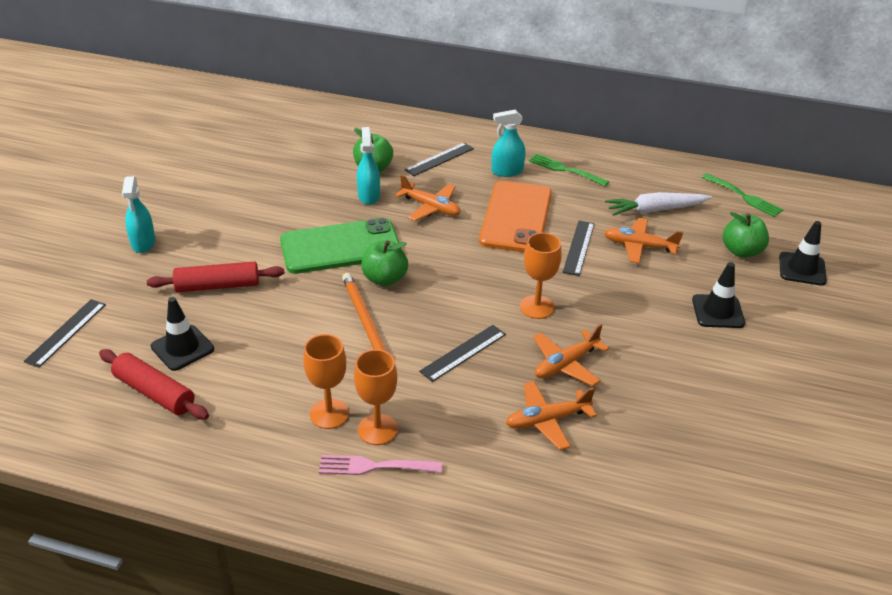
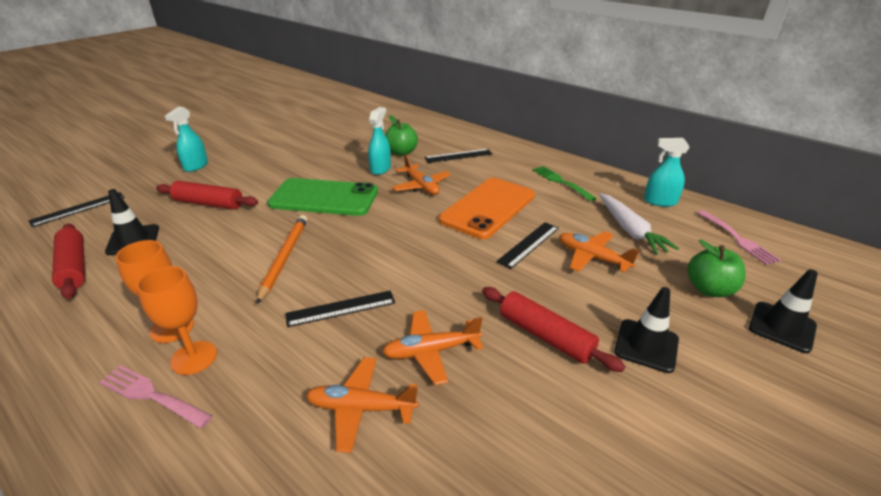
camera: 25 degrees right, 5 degrees down
(385, 279) = (334, 228): green apple -> none
(507, 171) = (507, 174): turquoise spray bottle -> turquoise spray bottle (660, 201)
(537, 307) = (446, 286): orange goblet -> none
(643, 326) = (545, 336): none -> red rolling pin
(655, 210) = (630, 230): white carrot -> white carrot turned 120 degrees counterclockwise
(743, 196) = (737, 238): green fork -> pink fork

